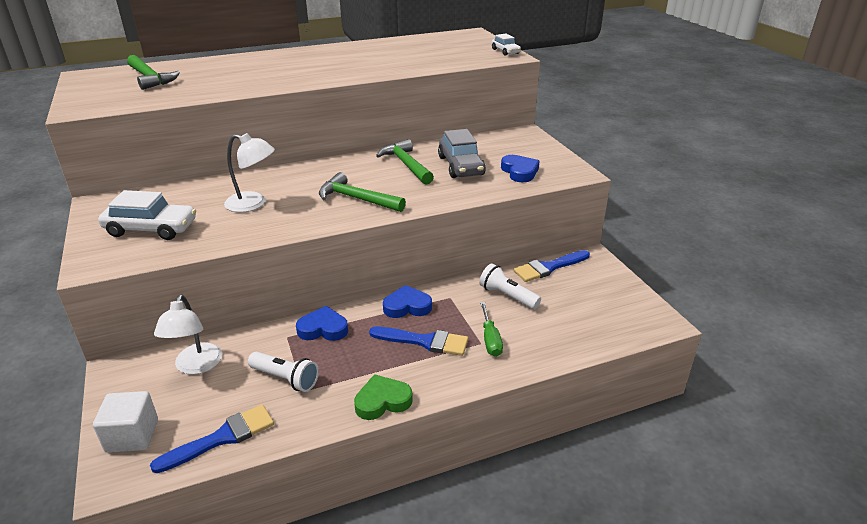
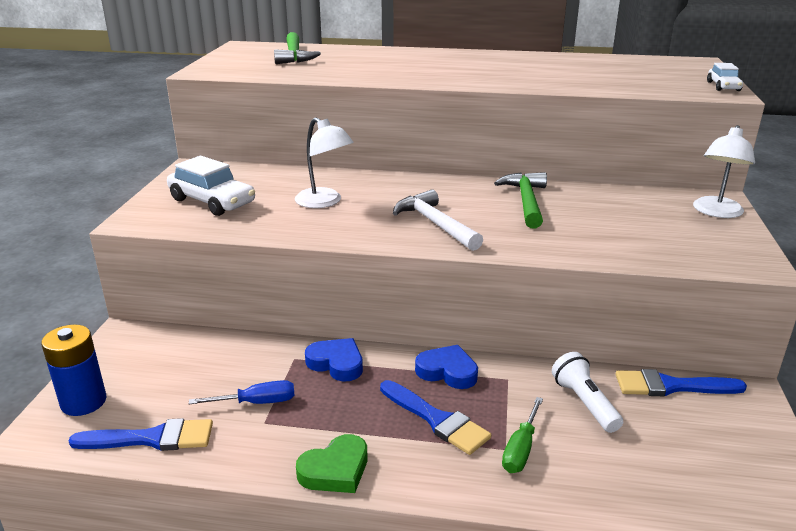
camera: 30 degrees right, 5 degrees down
(132, 436) = (83, 402): white cube -> blue battery
(196, 366) = (189, 356): white lamp -> white lamp (716, 212)
(286, 379) = (257, 402): white flashlight -> blue screwdriver
(357, 199) = (435, 224): green hammer -> white hammer
(382, 401) = (335, 470): green heart -> green heart turned 135 degrees clockwise
(461, 166) = (594, 218): grey car -> none
(519, 172) = (670, 243): blue heart -> none

